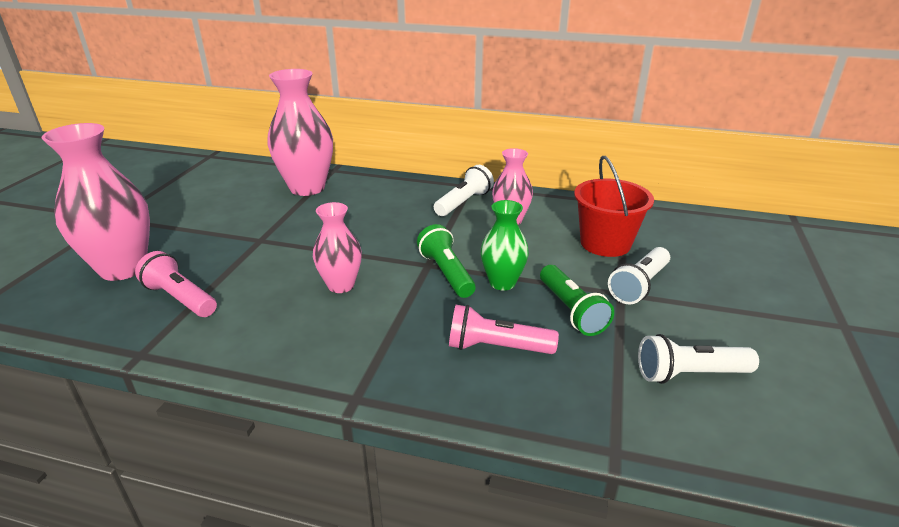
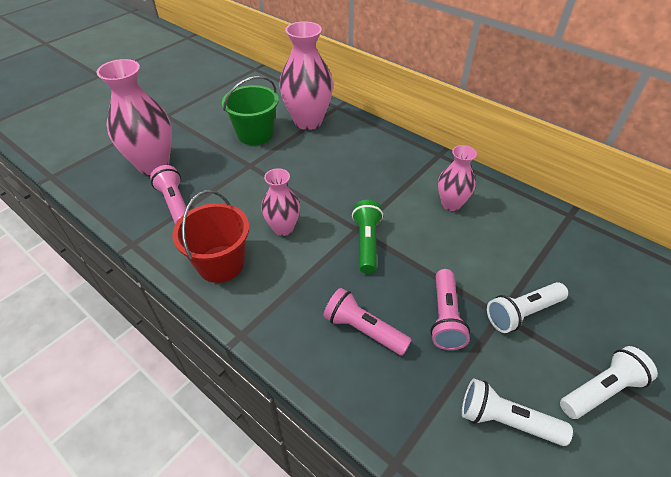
camera: 25 degrees right, 15 degrees up
(248, 211) = (255, 134): none -> green bucket
(464, 202) = (423, 172): white flashlight -> white flashlight (601, 390)
(502, 283) = (405, 268): green vase -> none
(571, 311) = (445, 317): green flashlight -> pink flashlight
(605, 243) = (521, 256): red bucket -> red bucket (221, 264)

